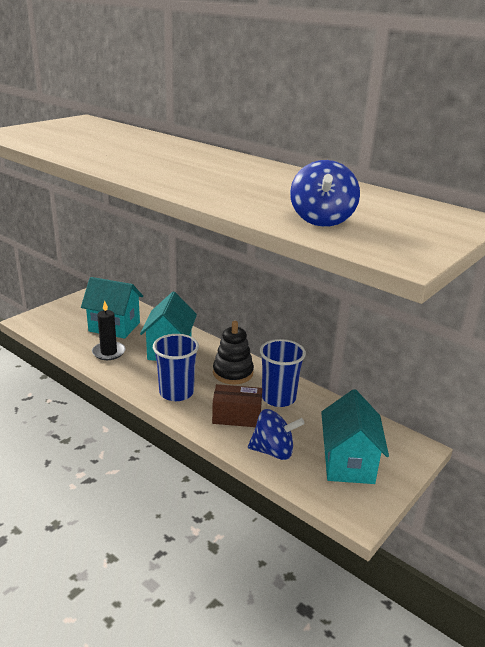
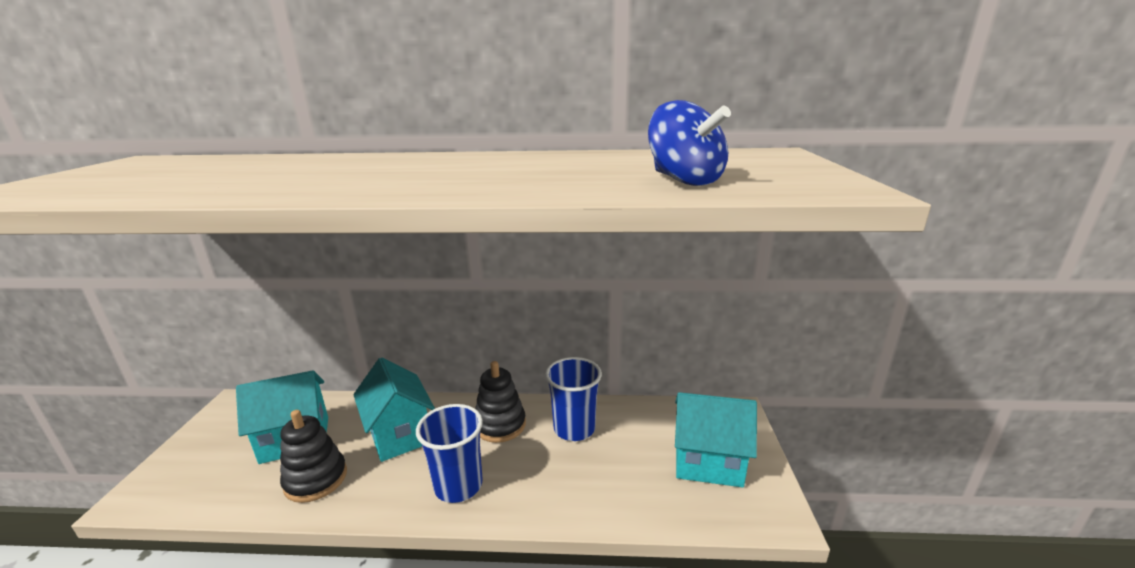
camera: 35 degrees left, 5 degrees down
(108, 352) = (316, 479): black candle -> black stacking toy
(237, 417) = (556, 476): brown box -> none
(273, 451) = (633, 494): blue spinning top -> none
(348, 463) = (708, 462): turquoise house -> turquoise house turned 45 degrees counterclockwise

